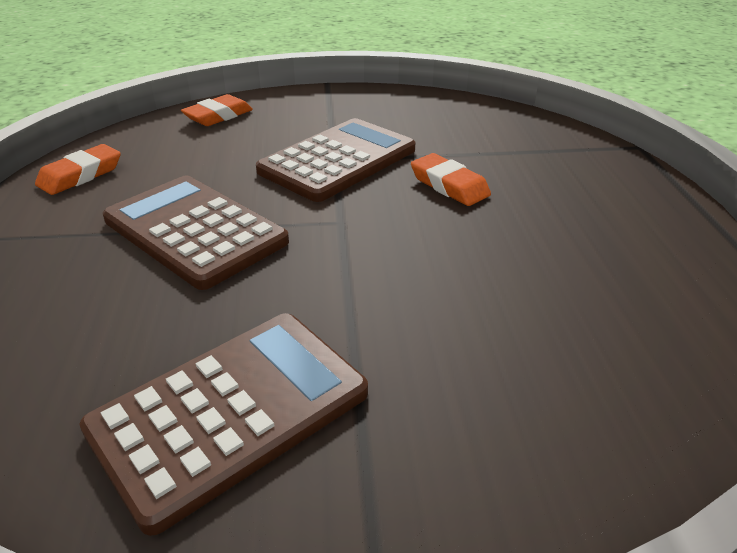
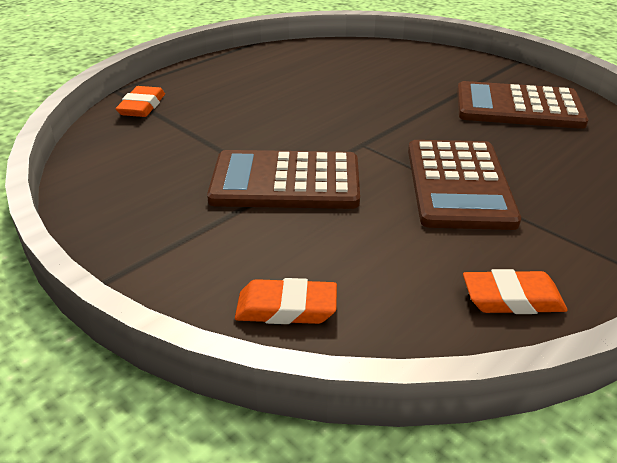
camera: 130 degrees left, 0 degrees up
(449, 185) = (263, 128): orange eraser -> orange eraser (142, 106)

